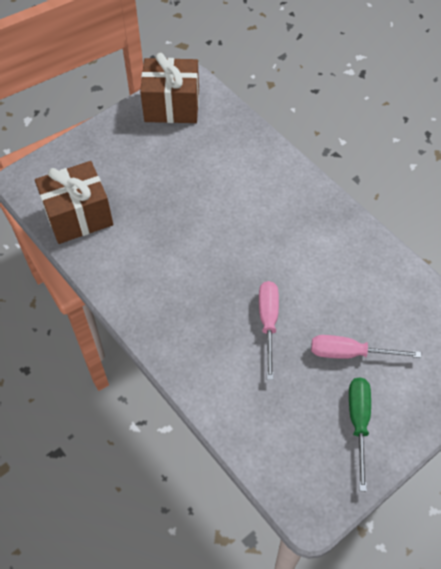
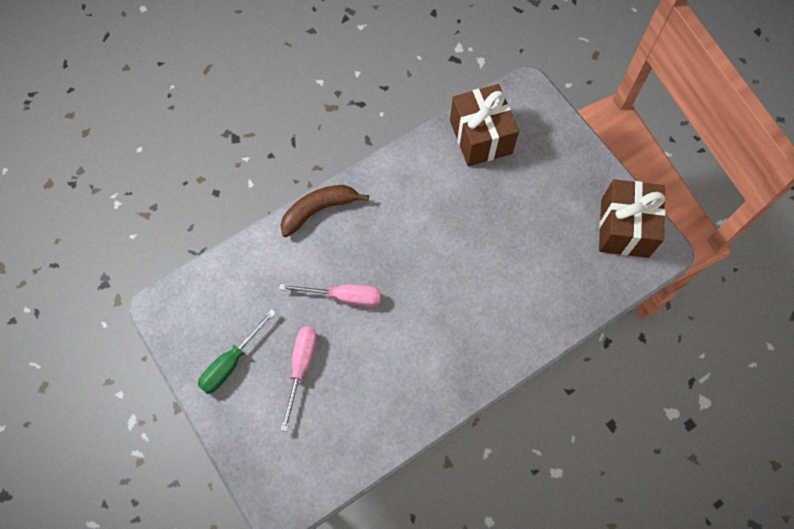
camera: 95 degrees right, 10 degrees up
(172, 358) = (319, 210): none -> brown banana
(358, 423) = (231, 362): green screwdriver -> green screwdriver turned 120 degrees clockwise

